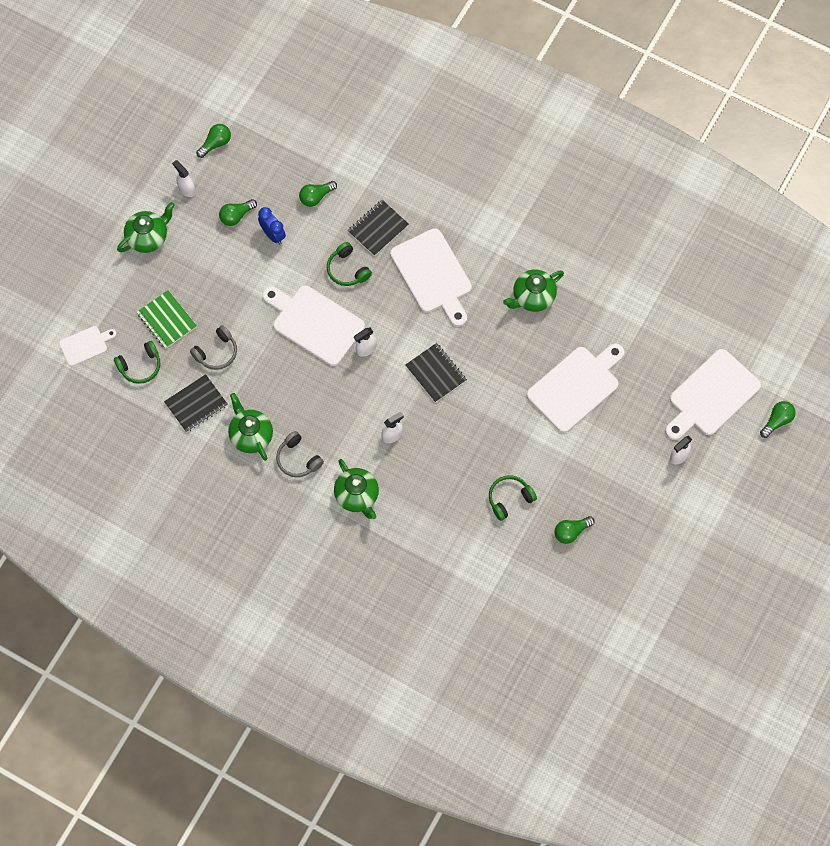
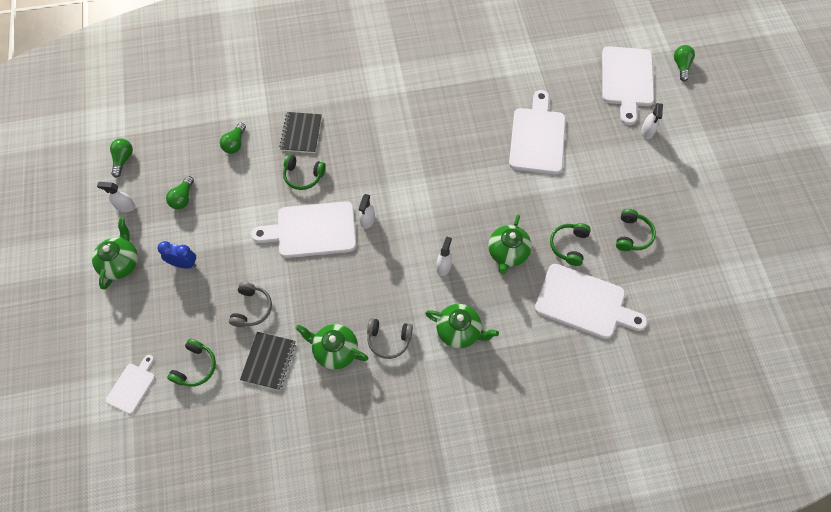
camera: 40 degrees left, 5 degrees down
(167, 320) = (189, 314): green notebook -> none
(273, 235) = (224, 191): blue clock -> blue clock (184, 264)
(433, 274) = (369, 136): white cutting board -> white cutting board (584, 303)
(436, 373) = (434, 199): black notebook -> none
(533, 297) = (452, 102): green teapot -> green teapot (507, 253)
(571, 532) = (632, 235): green light bulb -> green headphones

